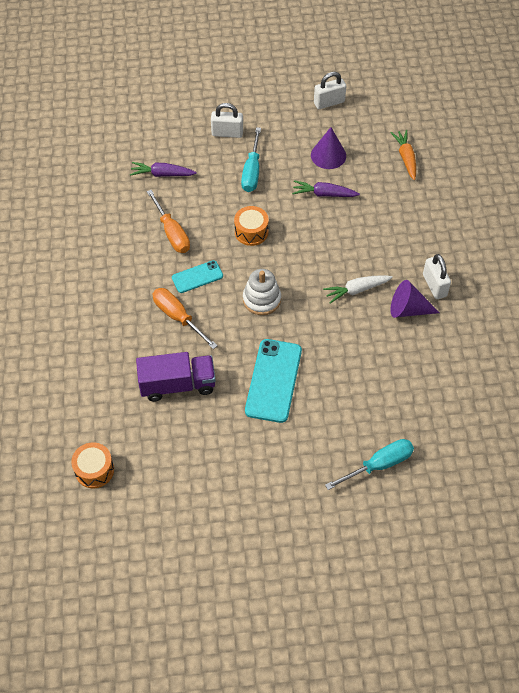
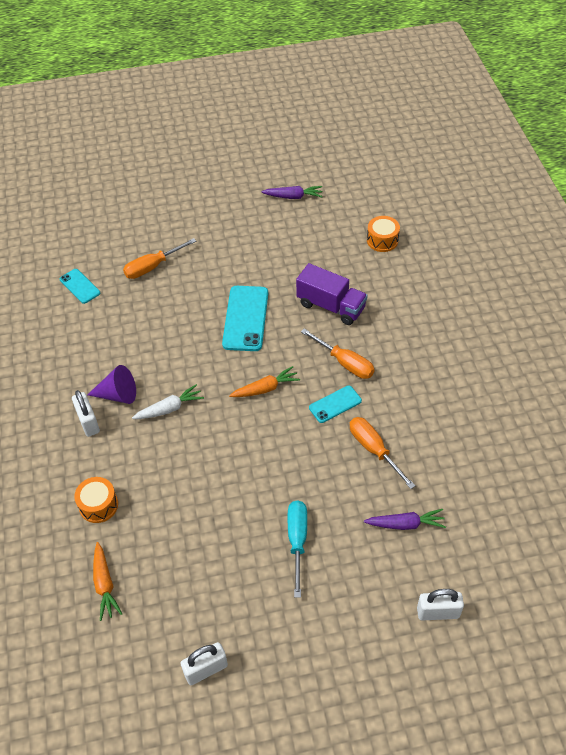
camera: 175 degrees right, 5 degrees down
(177, 385) = (331, 306): purple truck -> purple truck turned 135 degrees counterclockwise
(227, 133) = (338, 597): white padlock -> white padlock (438, 612)
(251, 232) = (286, 461): orange drum -> orange drum (98, 505)
(261, 299) = (265, 388): white stacking toy -> orange carrot
(324, 194) = (207, 519): purple carrot -> purple carrot (293, 197)
(328, 155) = (204, 577): purple cone -> none
(379, 465) = (152, 267): turquoise screwdriver -> orange screwdriver
(464, 447) = (80, 286): none -> turquoise phone

